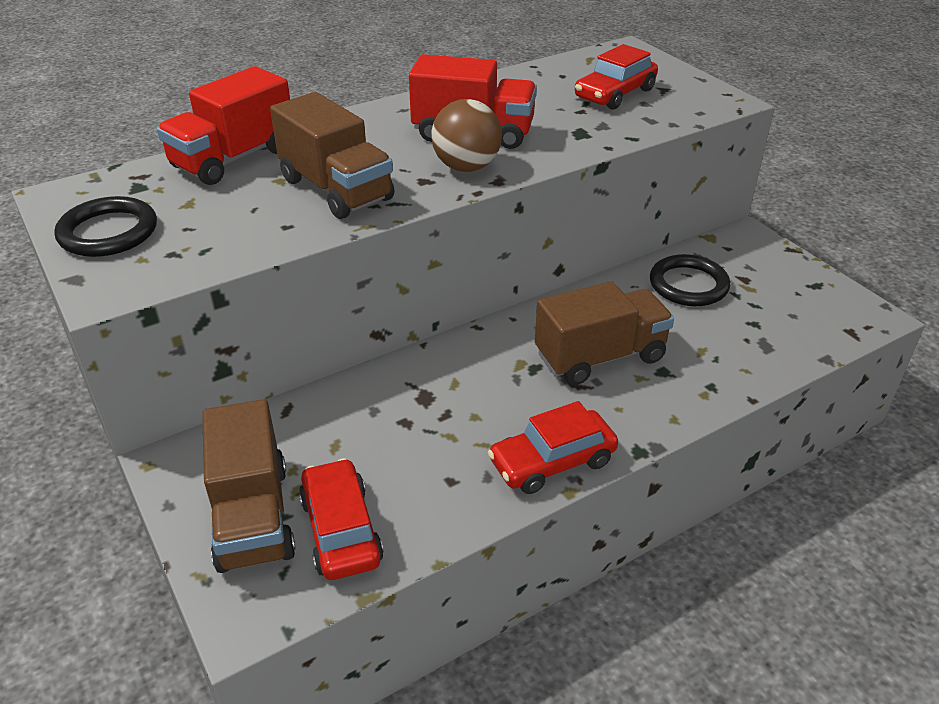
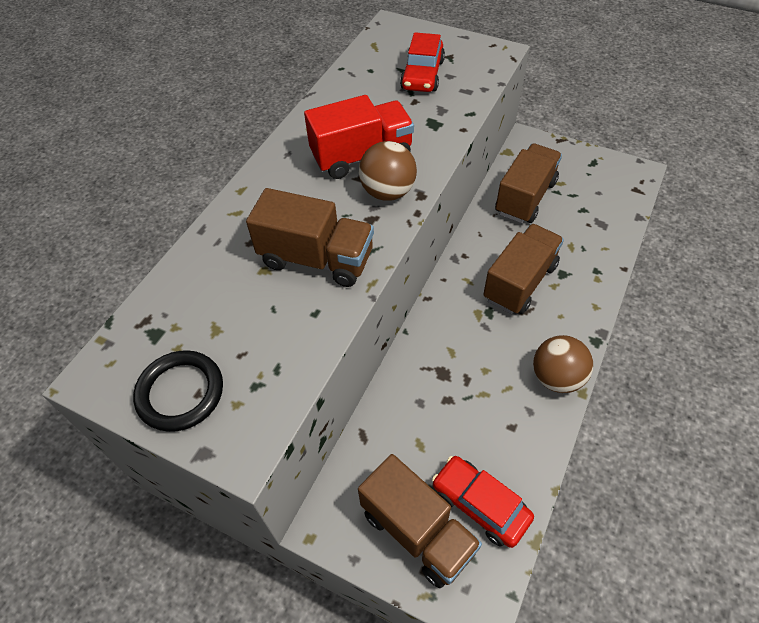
camera: 30 degrees left, 15 degrees up
(233, 159) = (205, 266): red truck -> none
(552, 462) = (556, 377): red car -> brown ball
(688, 285) = (525, 197): black ring -> brown truck

